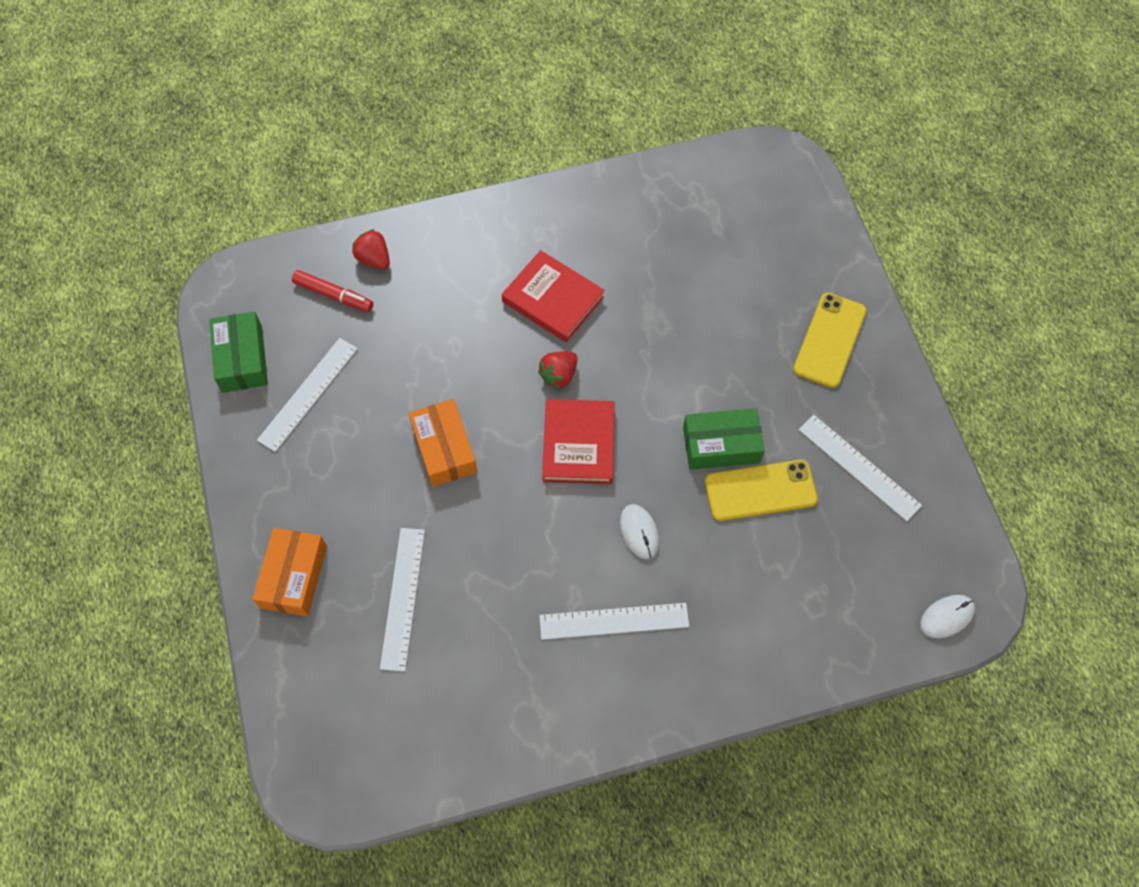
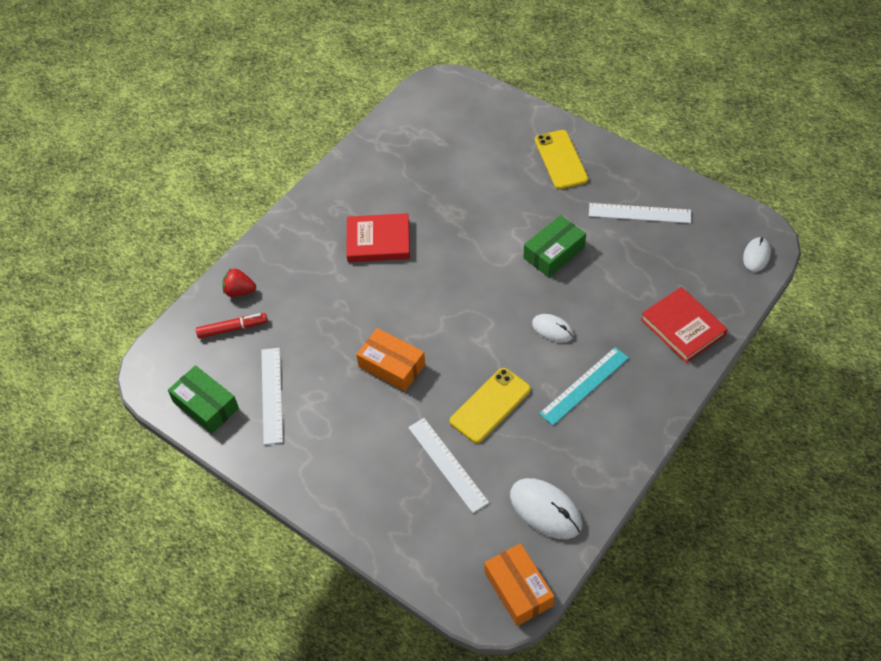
camera: 35 degrees left, 10 degrees down
(294, 577) = (366, 503): orange box -> orange box (518, 589)
(451, 724) = (545, 510): none -> white mouse
(559, 375) = (423, 279): red strawberry -> none
(578, 444) = (471, 308): red book -> red book (682, 327)
(614, 621) = (584, 385): white ruler -> turquoise ruler
(760, 491) = (598, 261): yellow phone -> yellow phone (490, 405)

